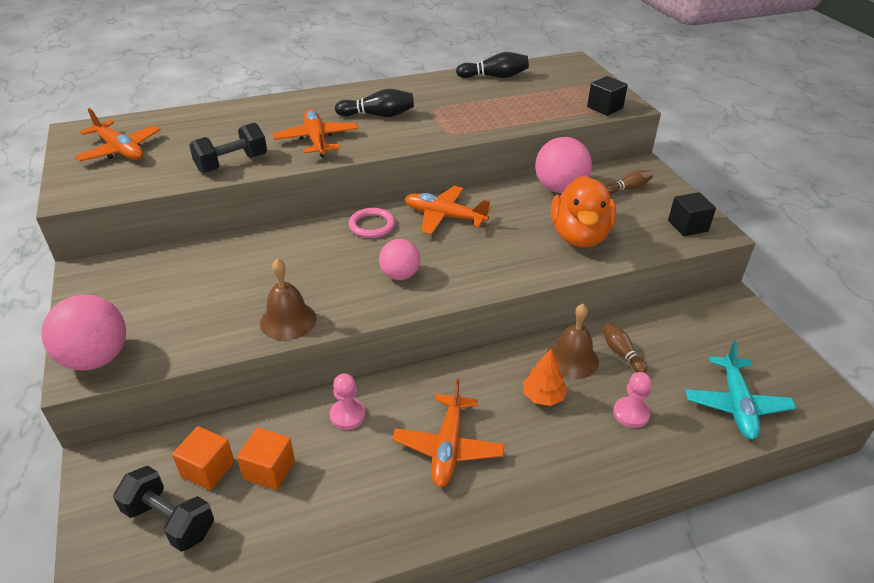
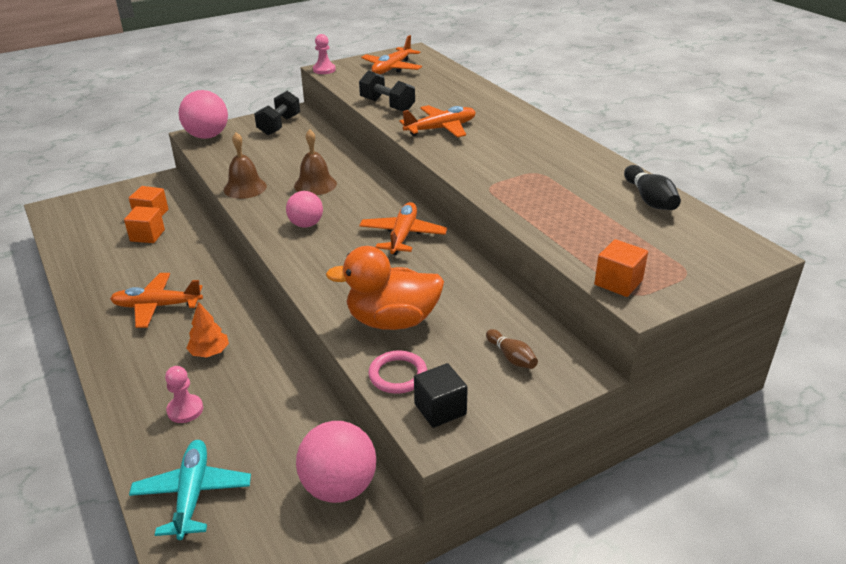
camera: 80 degrees right, 5 degrees down
(169, 521) = (114, 211): black dumbbell -> black dumbbell (279, 125)
(347, 415) = (194, 257): pink pawn -> pink pawn (324, 70)
(372, 225) = (376, 202): pink ring -> pink ring (398, 375)
(378, 115) = (505, 148): black bowling pin -> none
(559, 189) = (487, 303): pink ball -> pink ball (339, 487)
(572, 359) = (259, 368): brown bell -> brown bell (315, 184)
(605, 108) = (618, 282): black cube -> orange cube
(621, 353) = (269, 403): brown bowling pin -> none
(736, 404) = (192, 494): turquoise plane -> turquoise plane turned 90 degrees clockwise

